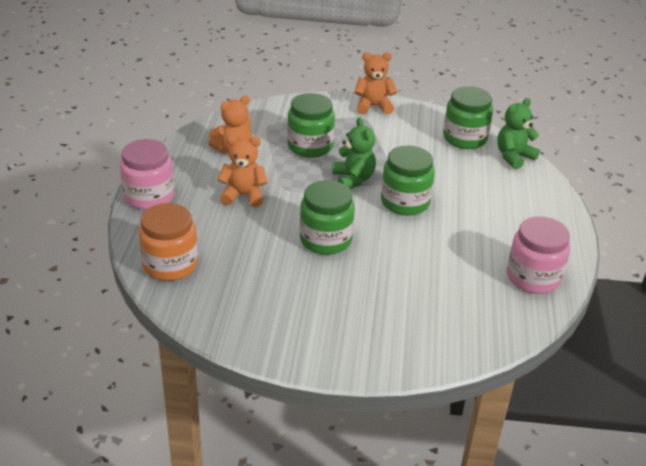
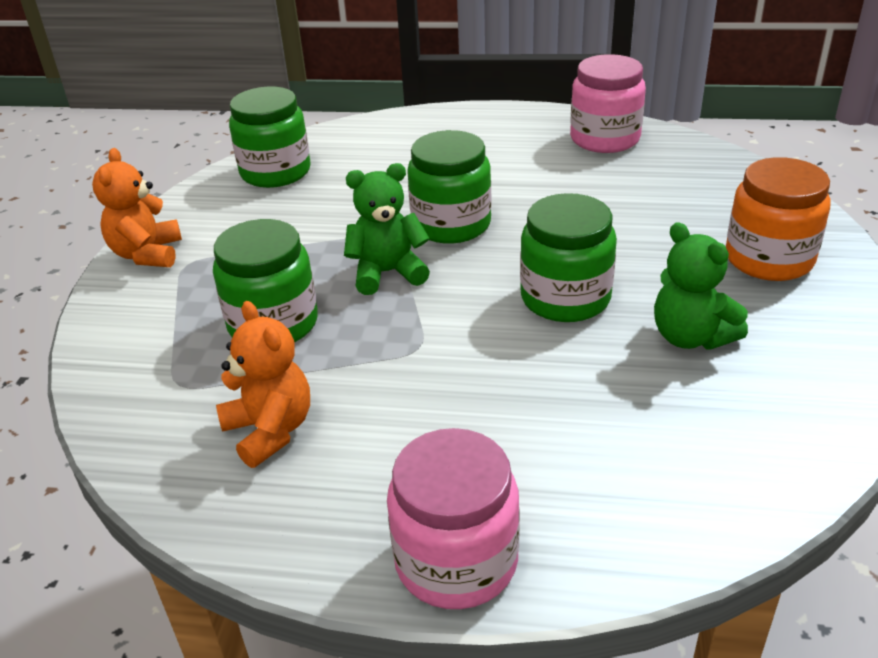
camera: 85 degrees left, 0 degrees up
(170, 265) = (695, 491): orange jar -> orange jar (769, 259)
(243, 195) = (443, 403): orange teddy bear -> none
(513, 157) = (332, 138): green teddy bear -> green teddy bear (690, 337)

